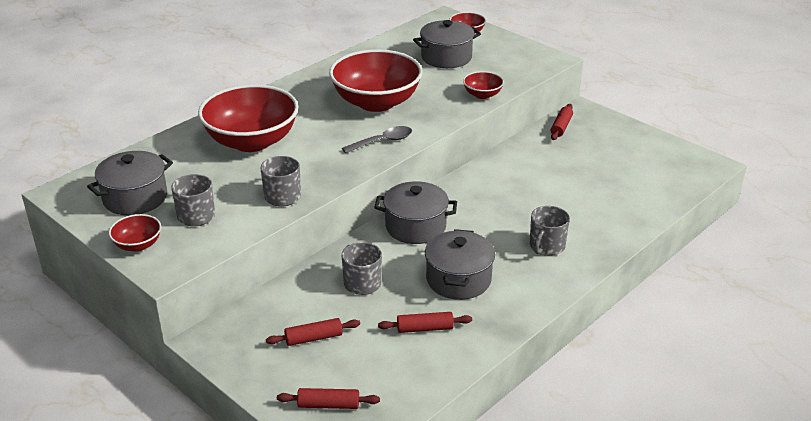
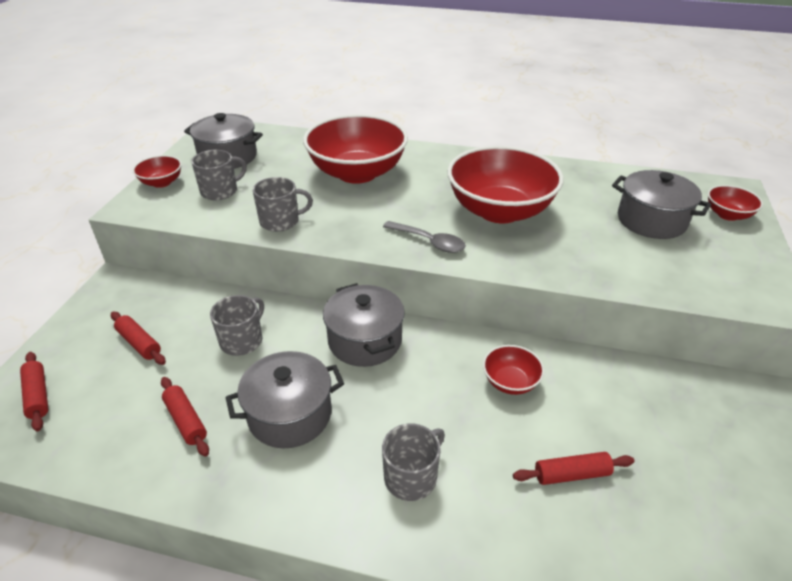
camera: 60 degrees right, 5 degrees up
(482, 95) = (607, 275): red bowl -> red bowl (510, 382)
(546, 246) = (411, 477): grey mug -> grey mug turned 135 degrees clockwise
(561, 127) = (695, 388): red rolling pin -> red rolling pin (571, 474)

